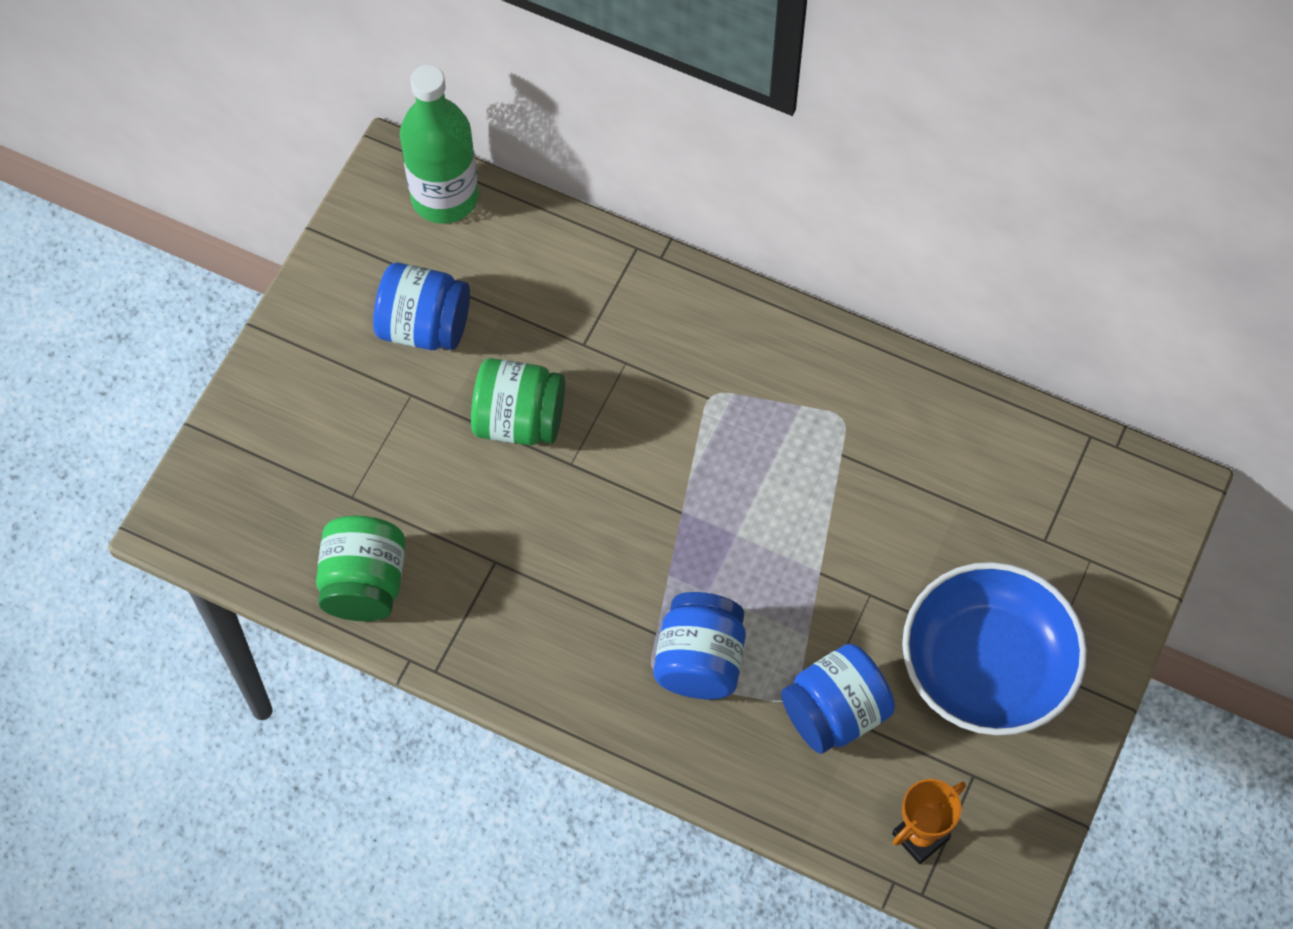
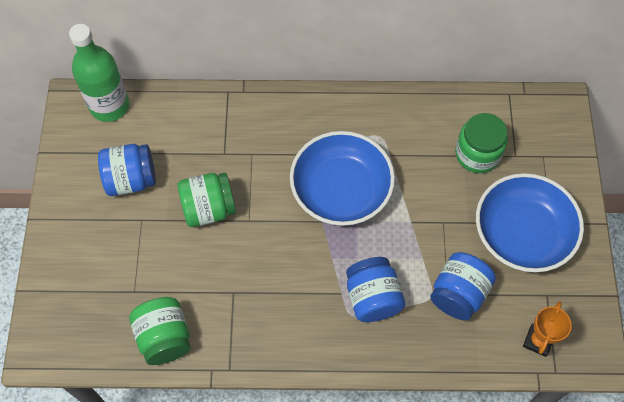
camera: 25 degrees left, 0 degrees up
(735, 477) = (341, 190): none -> blue bowl
(984, 511) = (477, 154): none -> green jar

